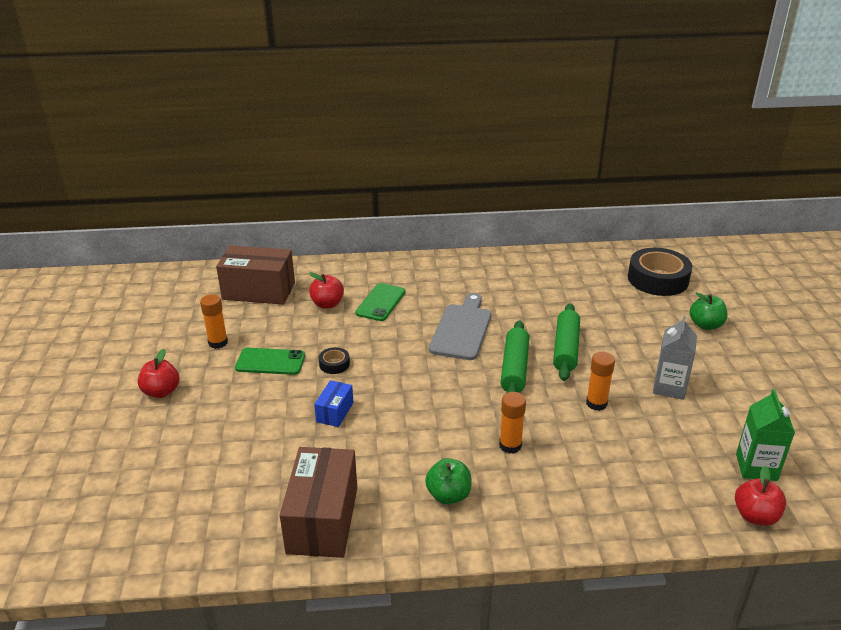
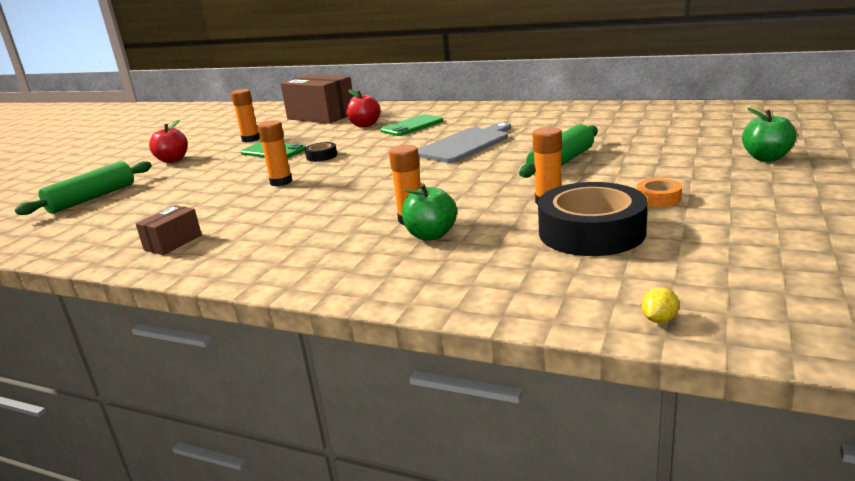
camera: 30 degrees right, 10 degrees down
(322, 520) = (173, 243): brown box -> brown box, size x0.49
(335, 412) = (281, 182): blue box -> orange glue stick
(448, 495) = (303, 244): green apple -> green apple (431, 235)
(514, 368) = (486, 171): green rolling pin -> green rolling pin (92, 198)
(658, 279) = (737, 124): black tape -> black tape (591, 232)
(669, 387) = (658, 198): grey carton -> orange tape
(755, 516) = (659, 319): red apple -> yellow lemon
(756, 467) = (712, 276): green carton -> none

